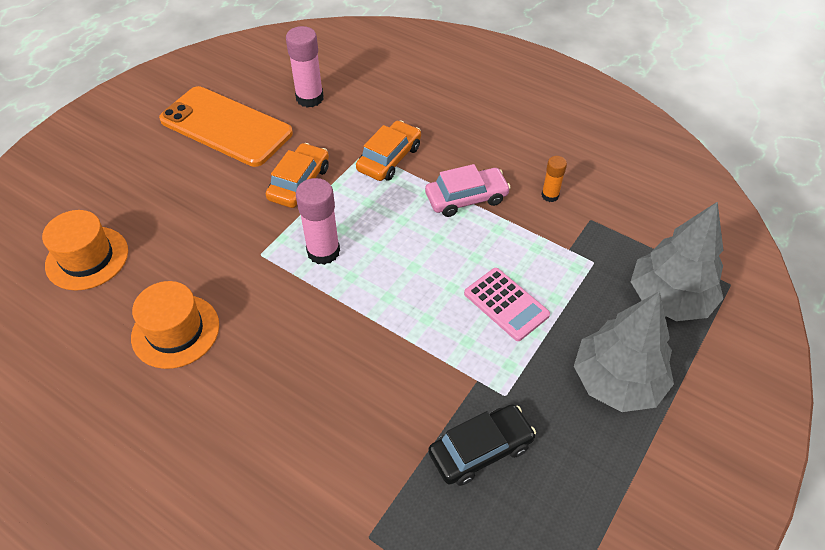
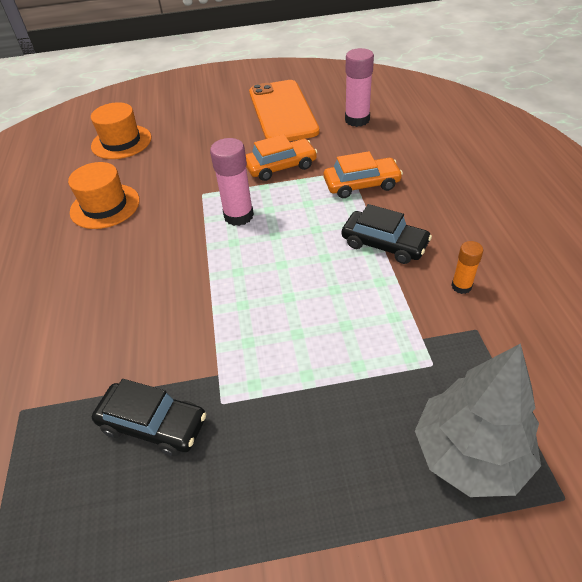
camera: 50 degrees right, 5 degrees down
(466, 198) = (384, 244): pink car -> black car
(506, 304) = (312, 339): pink calculator -> none
(617, 381) = (322, 476): grey tree -> none

